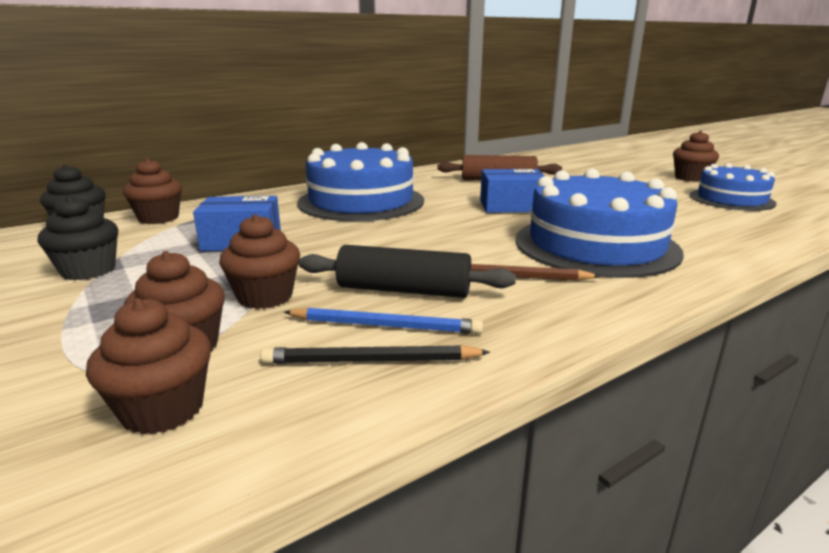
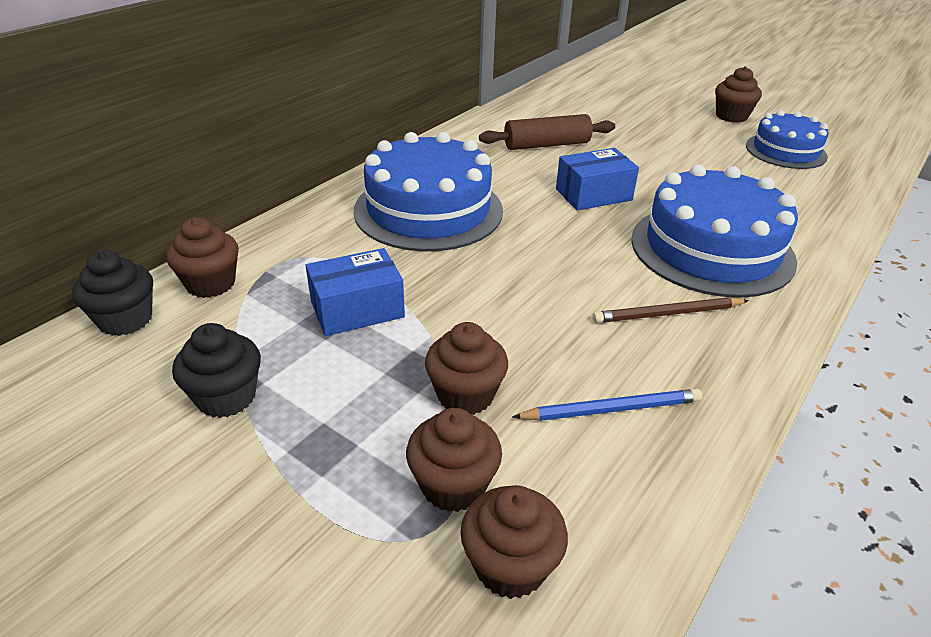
camera: 20 degrees left, 15 degrees up
(370, 361) = (634, 458): black pencil -> none
(404, 290) = (589, 355): black rolling pin -> none

